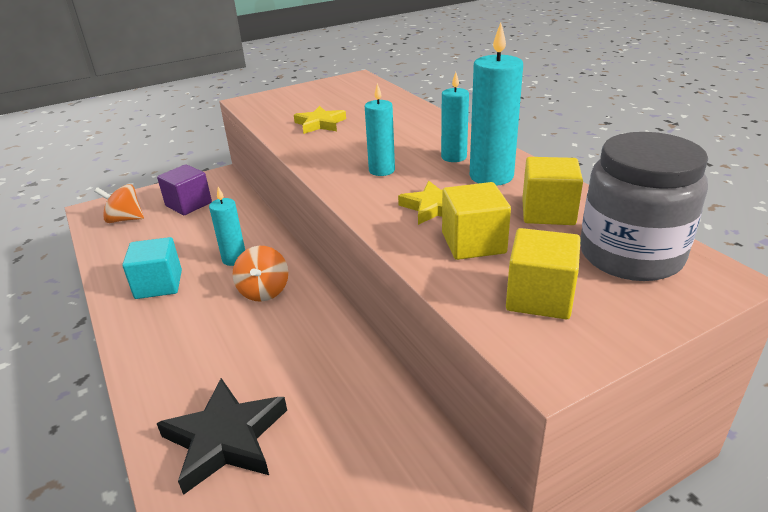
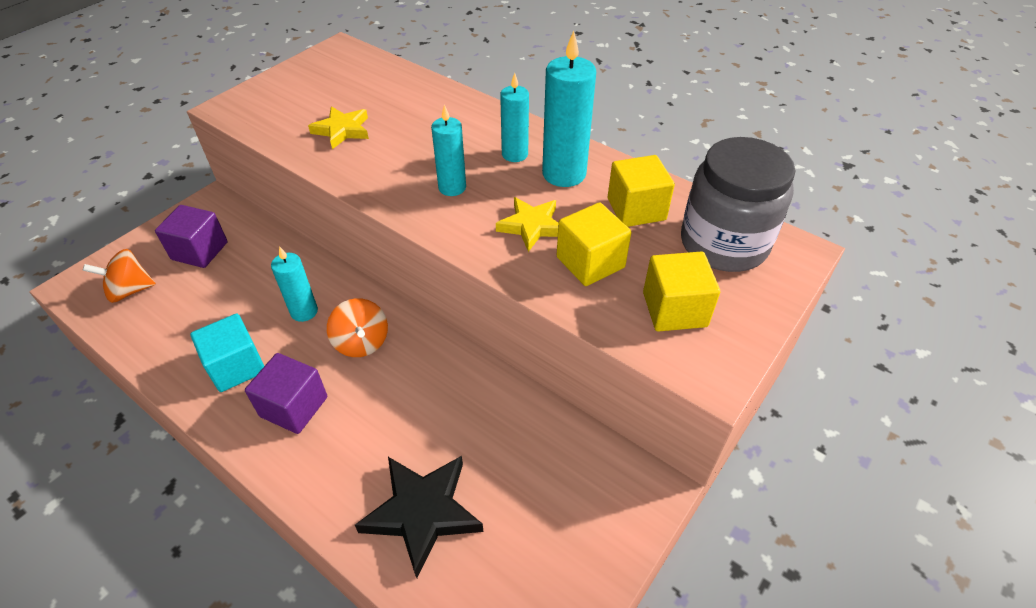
camera: 25 degrees left, 15 degrees up
(180, 324) = (294, 406): none -> purple cube

